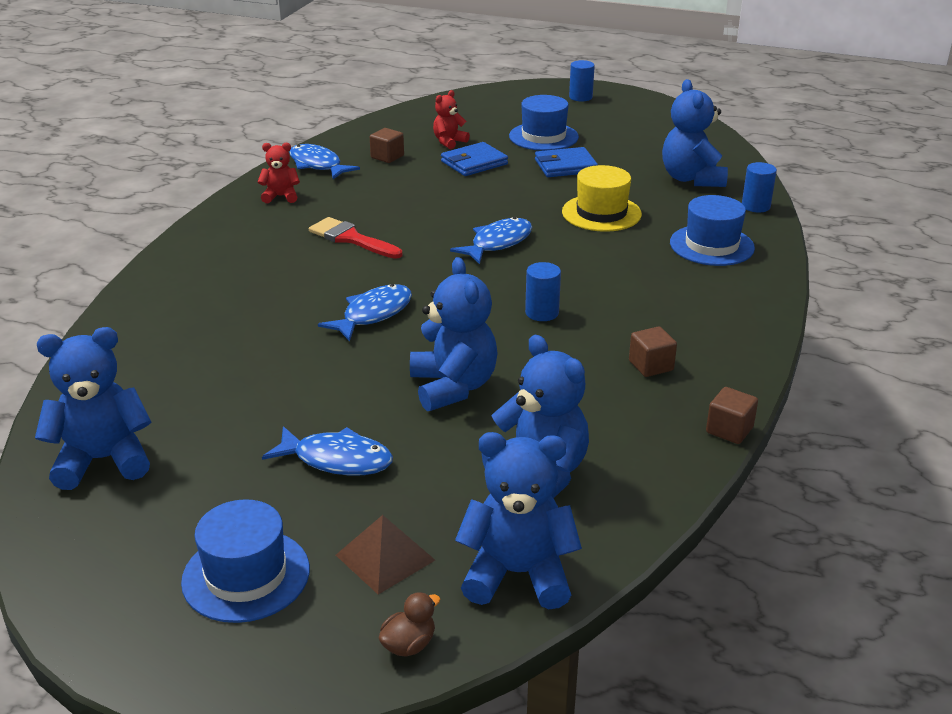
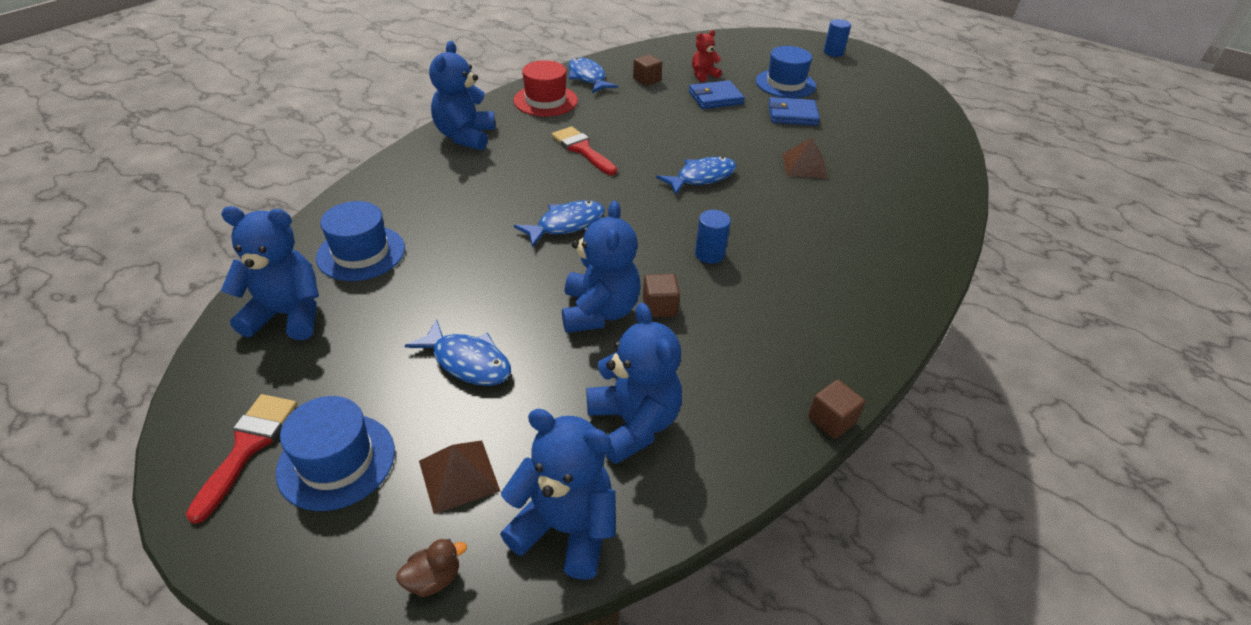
camera: 15 degrees right, 10 degrees up
(137, 586) = (248, 446): none -> red brush
(281, 196) = (545, 100): red teddy bear -> red hat
(601, 213) = (805, 166): yellow hat -> brown pyramid
(651, 366) = (785, 331): brown cube -> brown cube (659, 307)
(691, 179) = (901, 147): blue teddy bear -> blue teddy bear (465, 136)
(711, 245) = (893, 218): blue hat -> blue hat (361, 253)
(755, 206) = (950, 186): blue cylinder -> none

